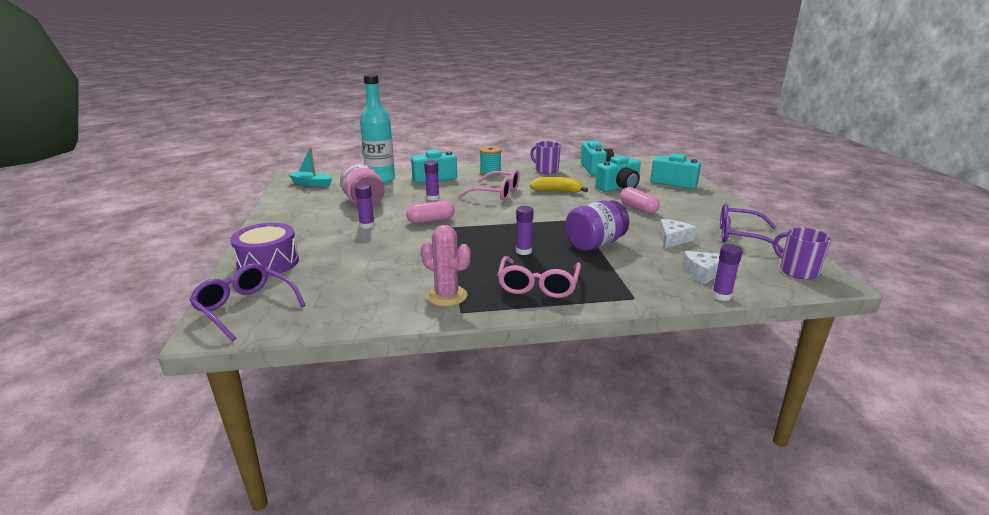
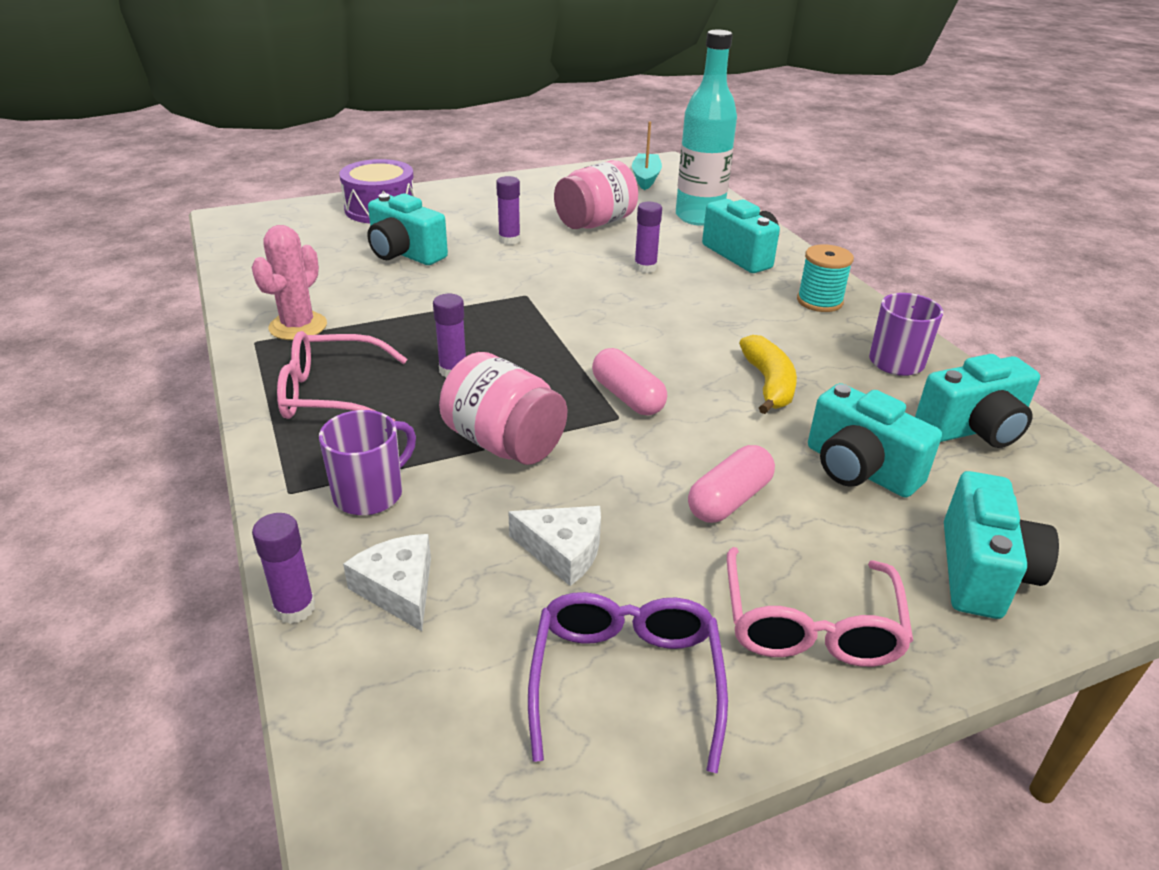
camera: 75 degrees right, 10 degrees up
(245, 307) = (274, 222): purple glasses -> none
(359, 257) = (405, 253): none -> turquoise camera
(431, 220) = (547, 280): pink capsule -> pink capsule (627, 397)
(497, 193) = (708, 320): pink glasses -> pink glasses (810, 625)
(595, 244) = (504, 443): purple jar -> pink jar
(797, 271) = (427, 774): purple mug -> purple mug (370, 493)

